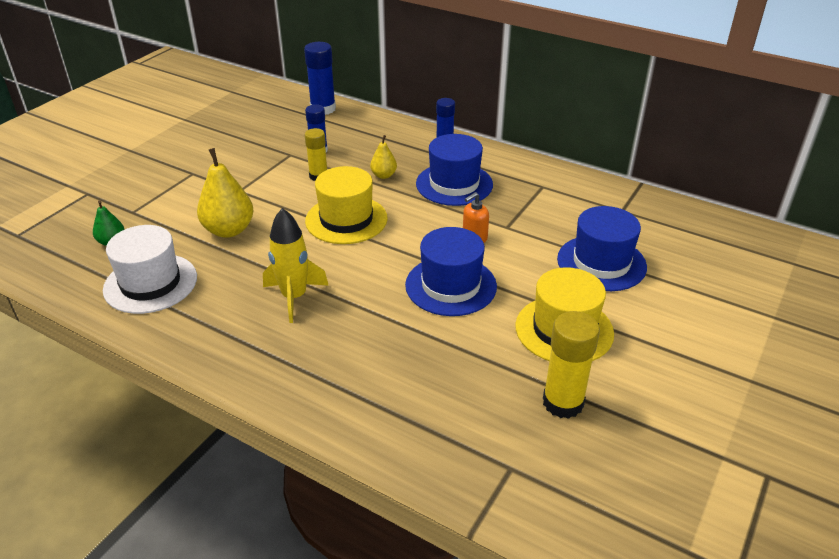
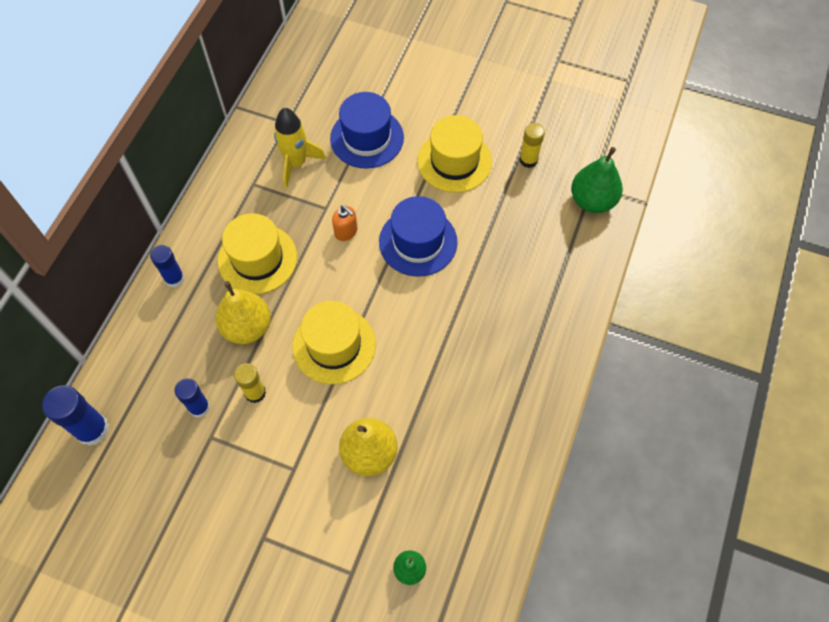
camera: 100 degrees left, 25 degrees up
(150, 283) = (466, 496): white hat -> none
(294, 297) = (459, 360): yellow rocket -> yellow rocket (296, 163)
(383, 175) = (247, 327): yellow pear -> yellow pear, size x1.85
(454, 184) = (257, 259): blue hat -> yellow hat
(484, 462) = (592, 201): none -> green pear
(563, 402) = (528, 160): yellow glue stick -> yellow glue stick, size x0.66

